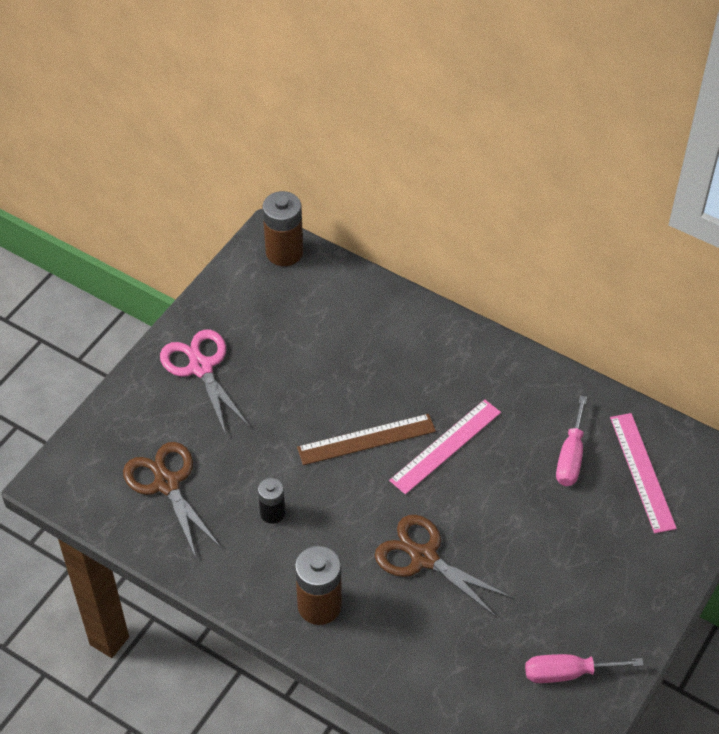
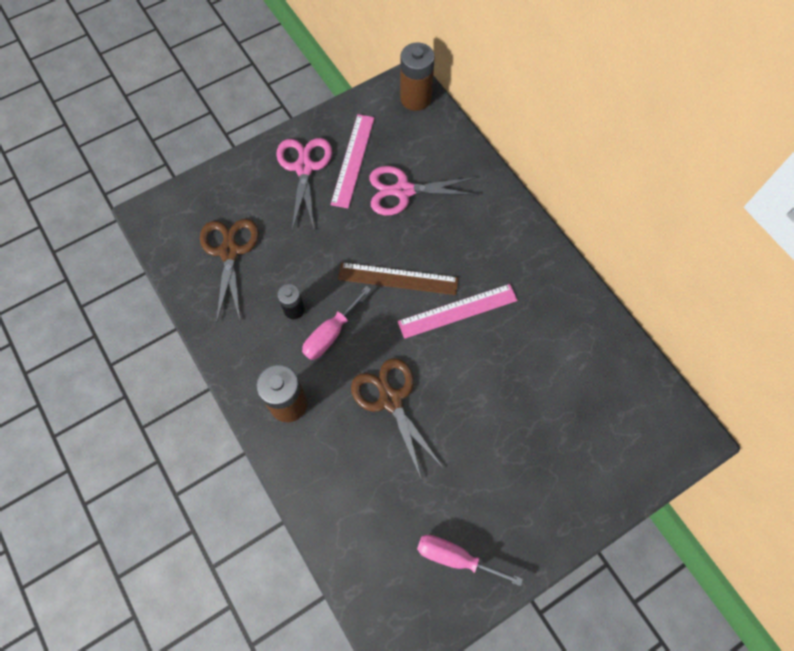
camera: 25 degrees right, 15 degrees up
(324, 351) = (403, 191): none -> pink scissors
(571, 456) = (556, 364): pink screwdriver -> pink screwdriver (331, 334)
(642, 472) = (610, 403): pink ruler -> pink ruler (352, 160)

